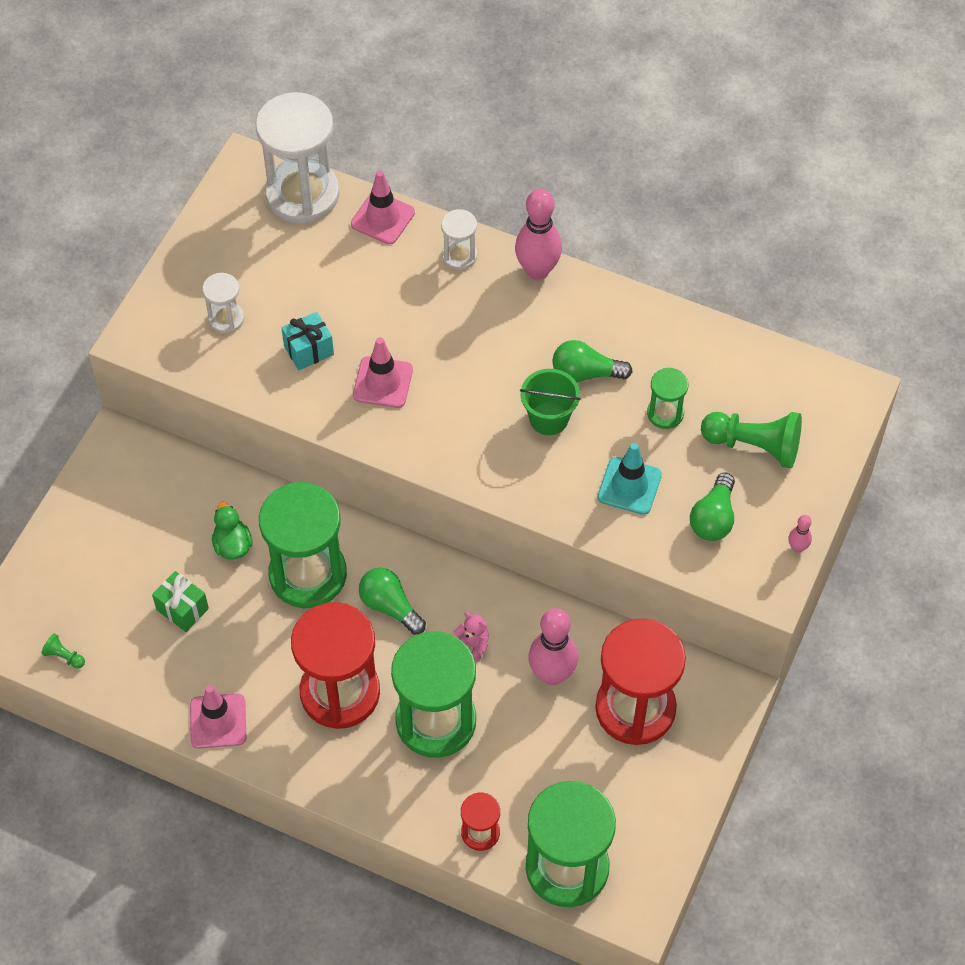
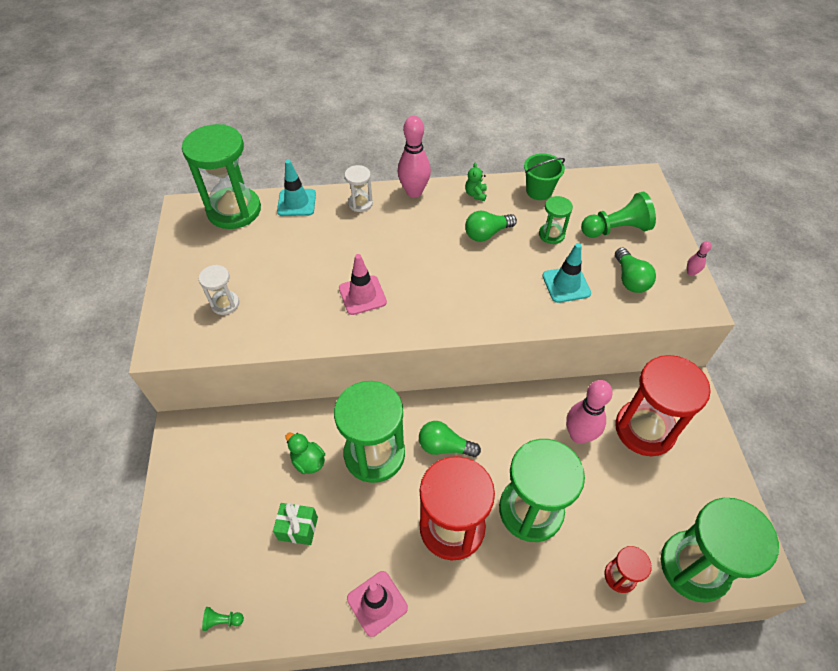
camera: 30 degrees left, 5 degrees down
(302, 194) = (234, 210): white hourglass -> green hourglass
(309, 350) = (297, 298): turquoise gift -> none
(382, 218) = (296, 203): pink traffic cone -> turquoise traffic cone
(473, 644) = (516, 443): pink teddy bear -> none
(549, 418) = (485, 268): green bucket -> green bucket (539, 191)
(613, 311) = (475, 194): none -> green teddy bear

